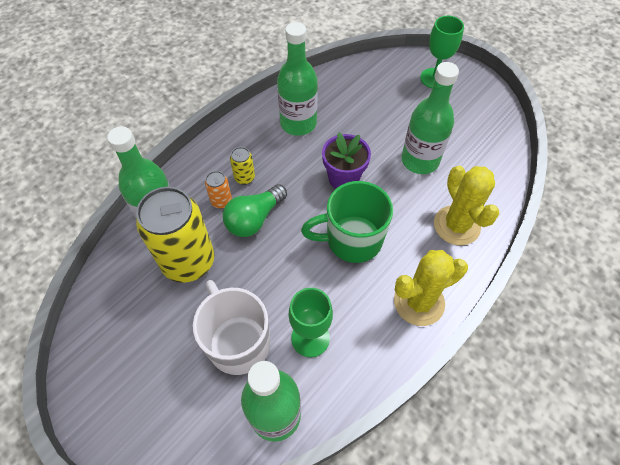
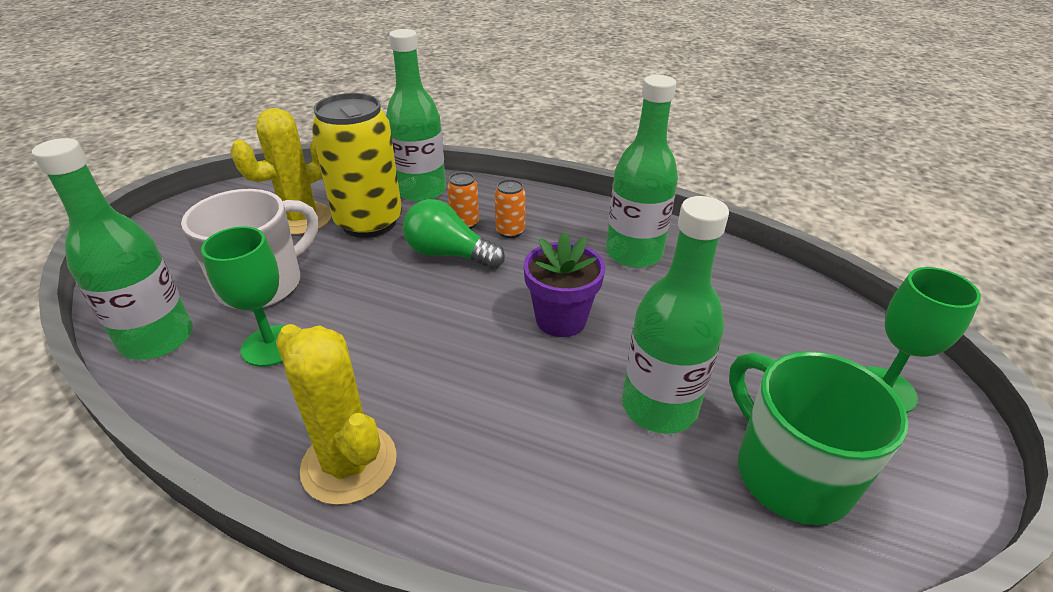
camera: 70 degrees right, 20 degrees down
(244, 178) = (510, 231): yellow can -> orange can
(352, 239) = (449, 353): green mug -> green mug (789, 473)
(456, 225) = (536, 494): yellow cactus -> yellow cactus (301, 219)

